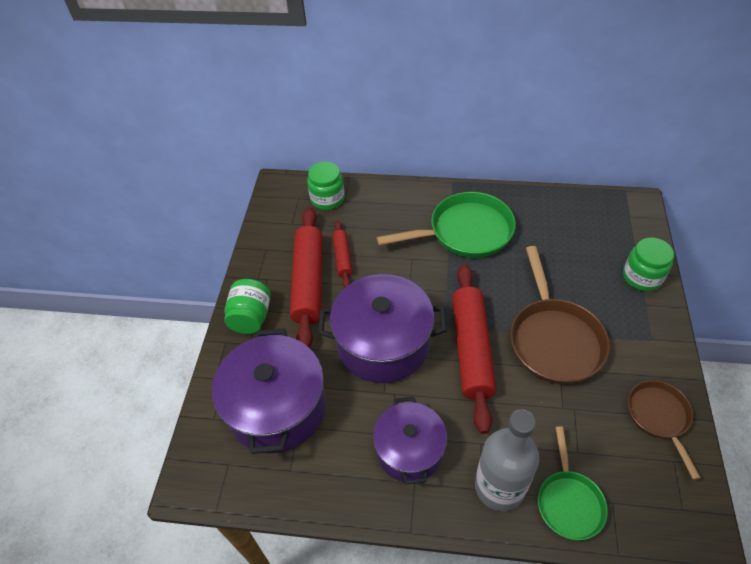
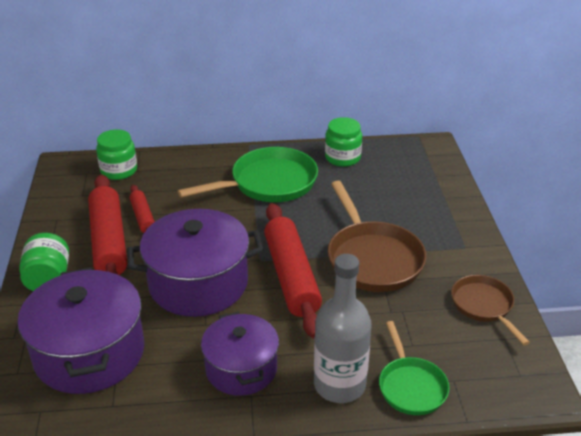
camera: 15 degrees left, 15 degrees down
(642, 277) = (447, 200): green jar -> green jar (342, 158)

